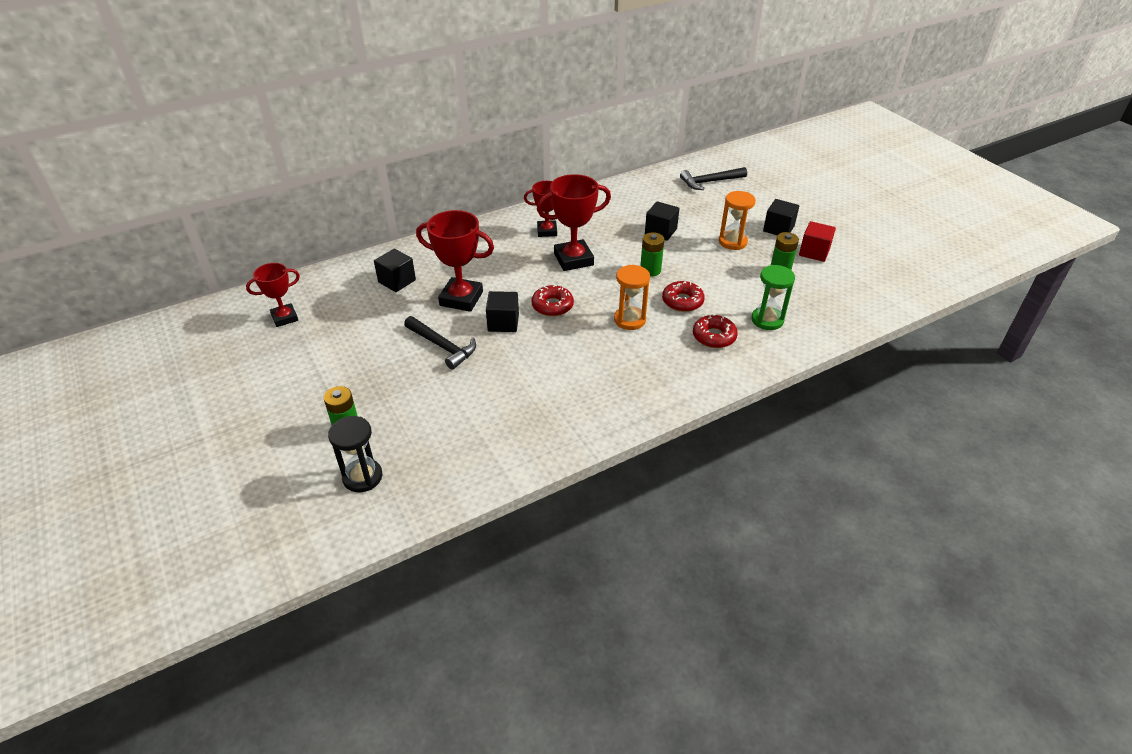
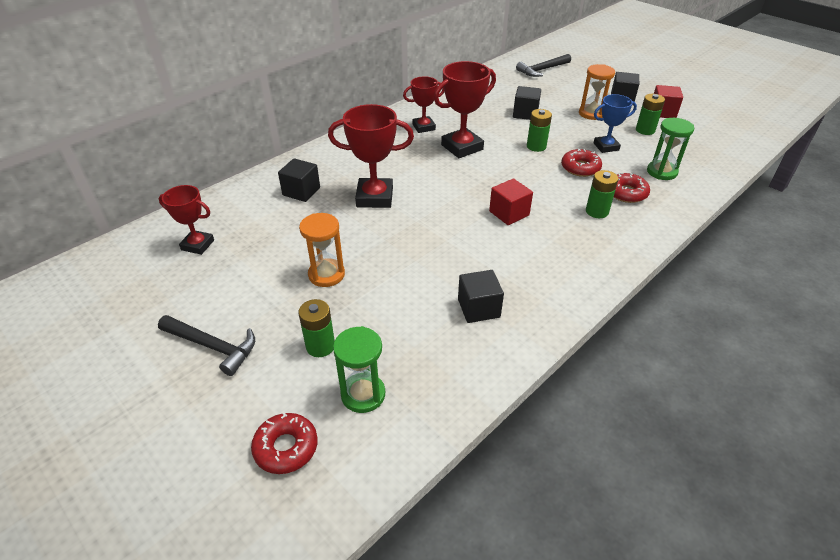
camera: 15 degrees left, 0 degrees up
(284, 318) = (198, 245): red trophy -> red trophy turned 60 degrees clockwise
(362, 477) = (363, 394): black hourglass -> green hourglass
(443, 346) = (380, 245): black hammer -> black hammer (213, 346)
(503, 323) = (428, 213): black cube -> black cube (478, 308)
(552, 306) = (466, 190): red donut -> red donut (286, 447)
(581, 337) = (509, 213): none -> red cube
(629, 320) = (544, 191): orange hourglass -> orange hourglass (326, 274)
(670, 350) = (597, 211): none -> green battery
(724, 282) = (606, 147): none -> blue trophy

